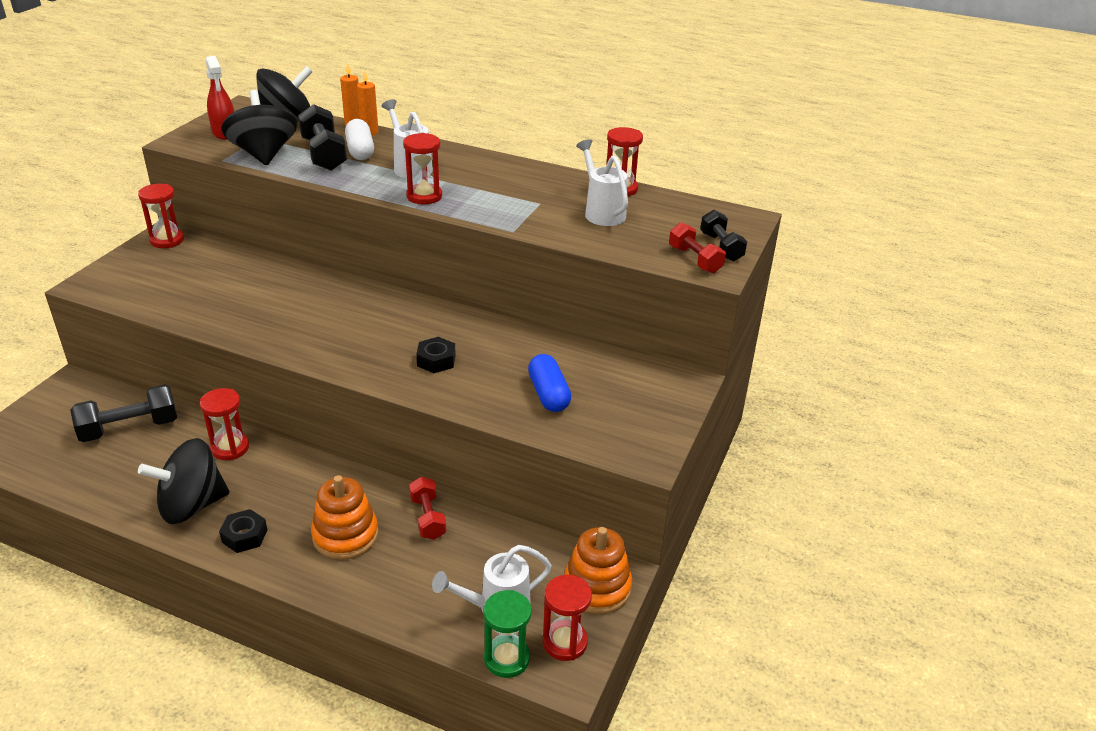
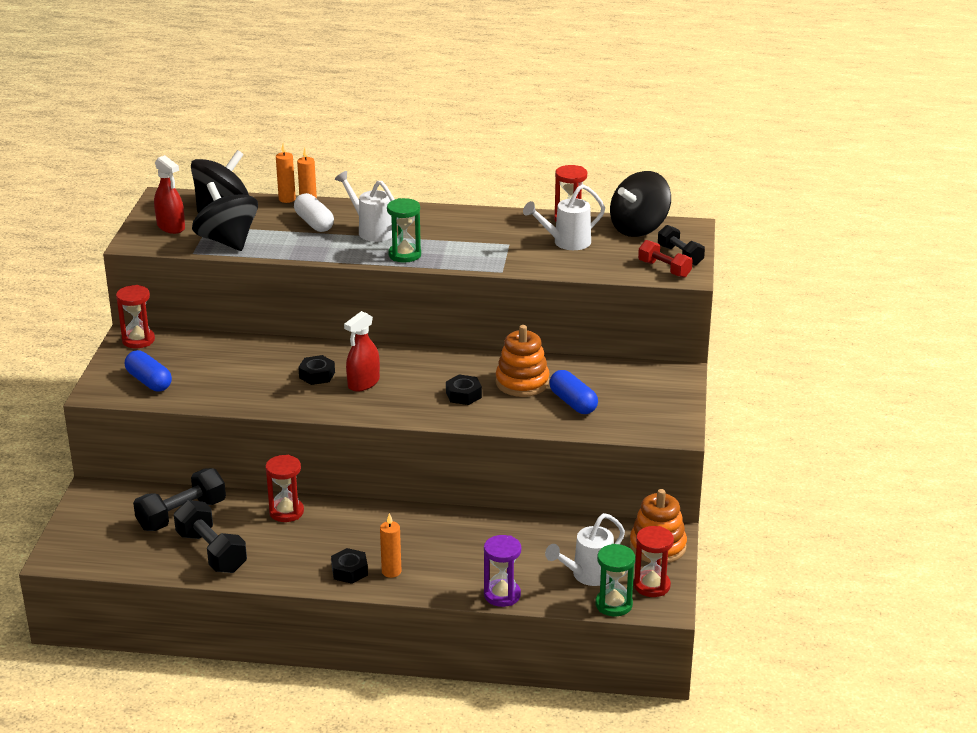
camera: 15 degrees left, 5 degrees down
(141, 283) = (149, 381): none -> blue capsule
(192, 505) = (287, 559): black spinning top -> black spinning top (639, 228)
(287, 548) = (391, 571): none -> orange candle
(303, 308) = (317, 375): none -> black nut
(324, 154) = (283, 232): black dumbbell -> black dumbbell (211, 552)
(343, 326) = (363, 383): none -> red spray bottle
(345, 535) = (434, 553): orange stacking toy -> orange stacking toy (522, 382)
(386, 611) = (502, 595): none -> purple hourglass
(424, 196) = (404, 255): red hourglass -> green hourglass
(428, 518) = (494, 528): red dumbbell -> none
(602, 212) = (566, 243): white watering can -> white watering can turned 75 degrees counterclockwise

